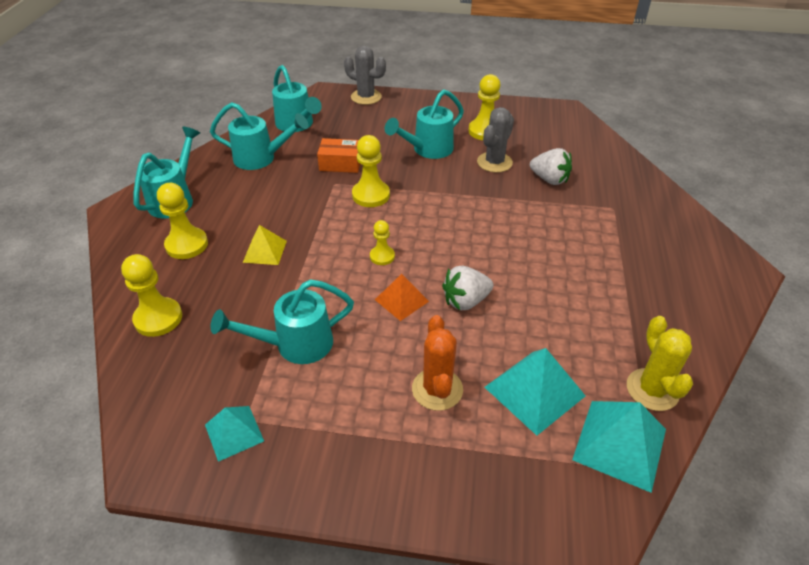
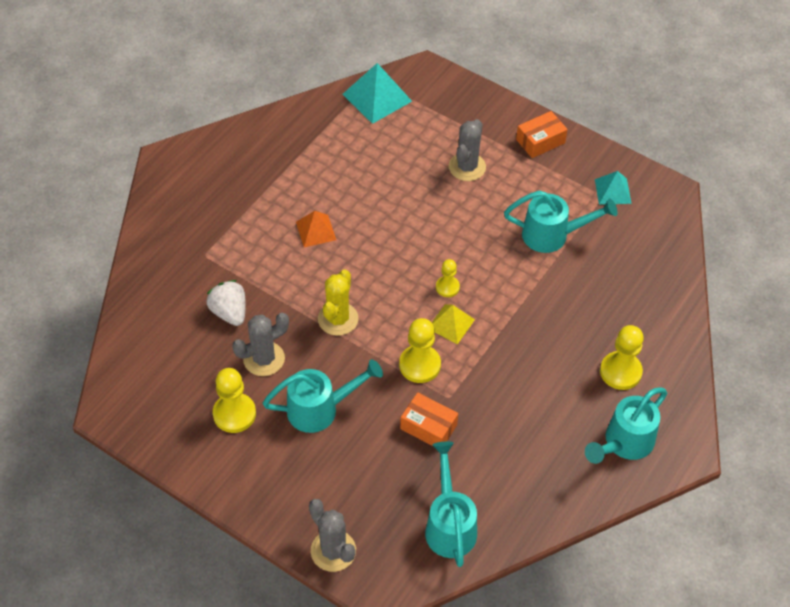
camera: 155 degrees left, 10 degrees up
(158, 318) = (655, 299): yellow pawn -> none
(260, 158) = (515, 475): turquoise watering can -> none
(265, 251) = (549, 334): yellow pyramid -> yellow pyramid (451, 324)
(361, 471) = (540, 141): none -> orange box
(401, 300) = (454, 240): orange pyramid -> orange pyramid (316, 231)
(437, 389) = (467, 167): orange cactus -> grey cactus
(465, 301) = (404, 220): white strawberry -> none
(534, 391) = (404, 142): turquoise pyramid -> none
(652, 390) = (328, 115): yellow cactus -> yellow cactus (338, 319)

